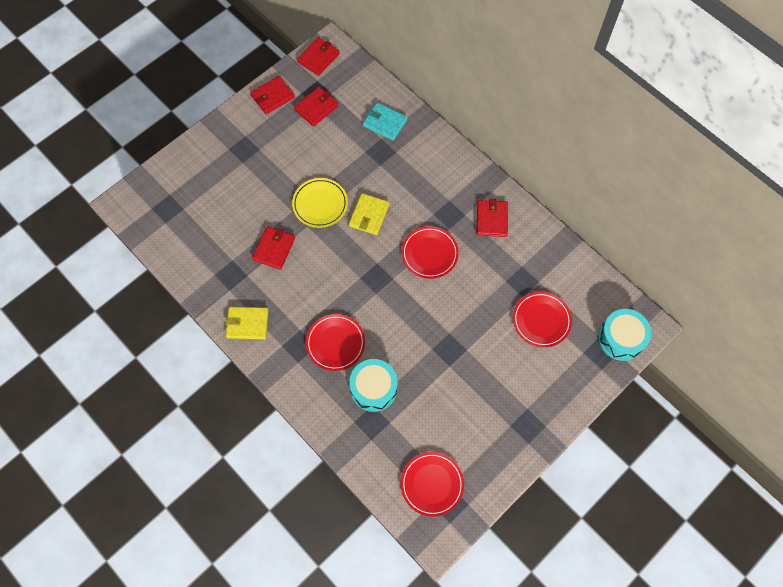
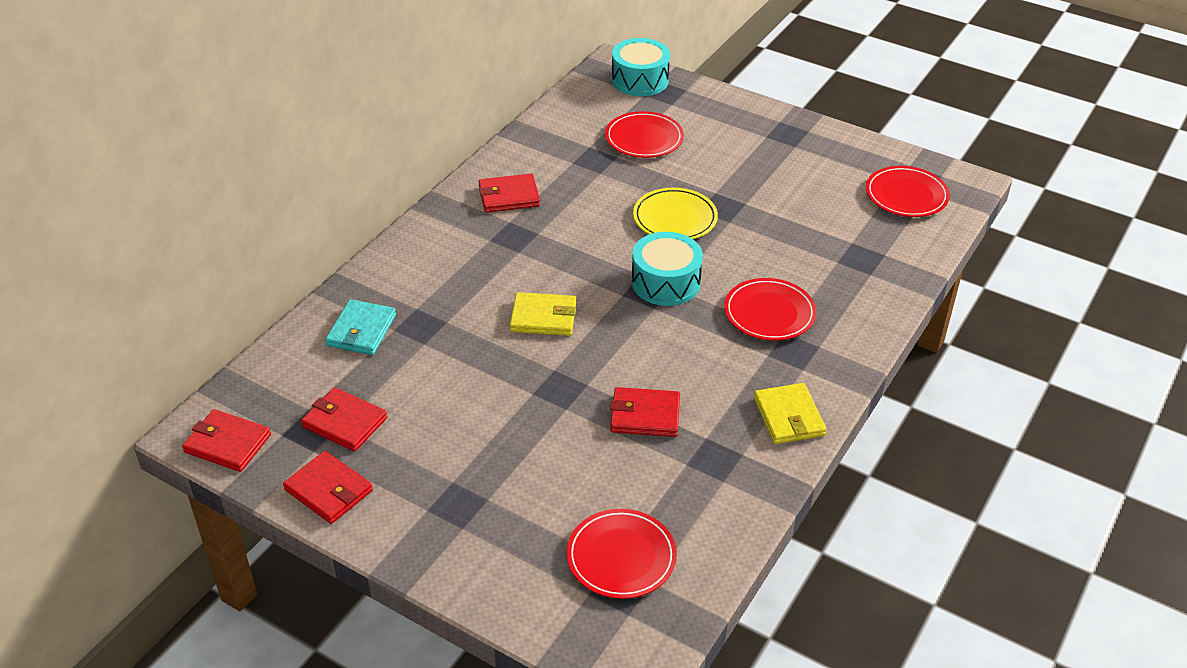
camera: 105 degrees left, 25 degrees down
(320, 204) = (541, 377): yellow plate -> yellow plate (675, 218)
(373, 388) = (814, 264): turquoise drum -> turquoise drum (665, 282)
(429, 253) = (586, 245): red plate -> red plate (621, 557)

